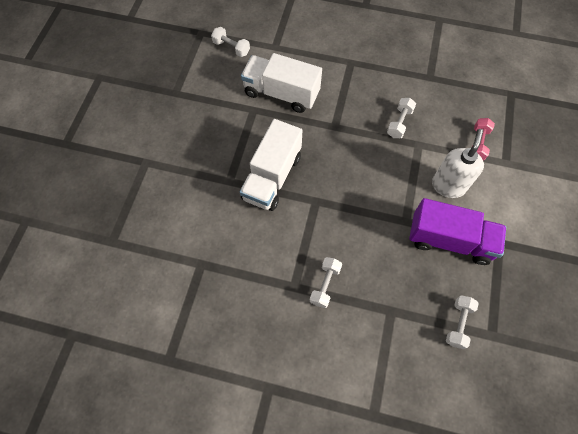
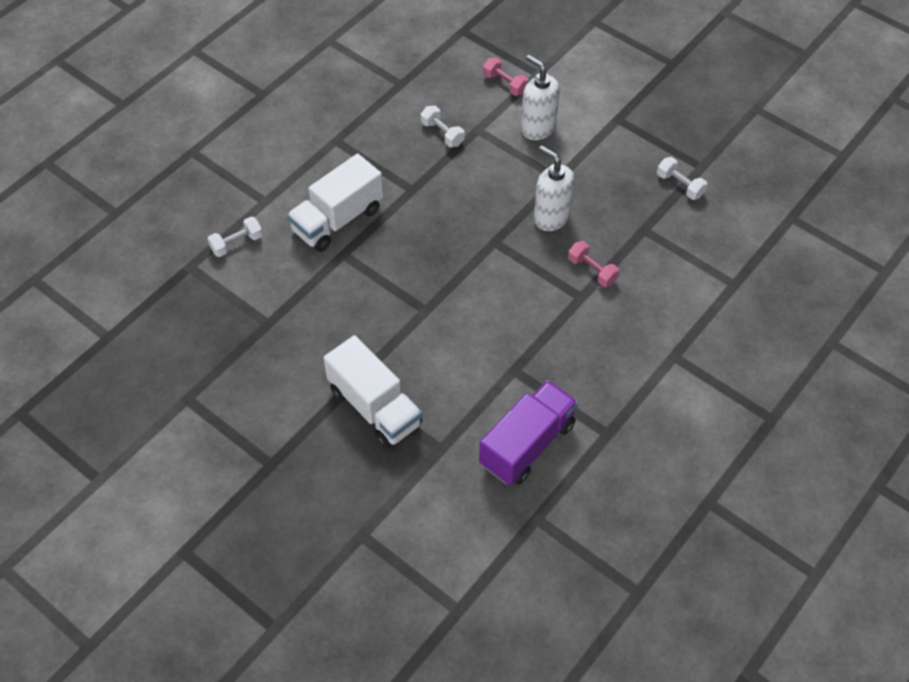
camera: 65 degrees left, 10 degrees down
(272, 177) = (443, 269): white truck -> white truck (375, 407)
(325, 285) = (592, 270): white dumbbell -> pink dumbbell
(362, 232) = (551, 217): none -> white soap dispenser
(449, 240) = (596, 154): purple truck -> purple truck (527, 444)

